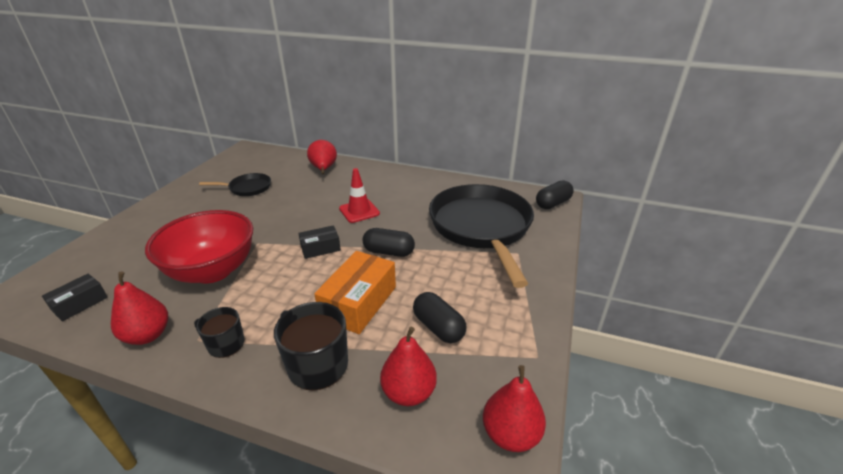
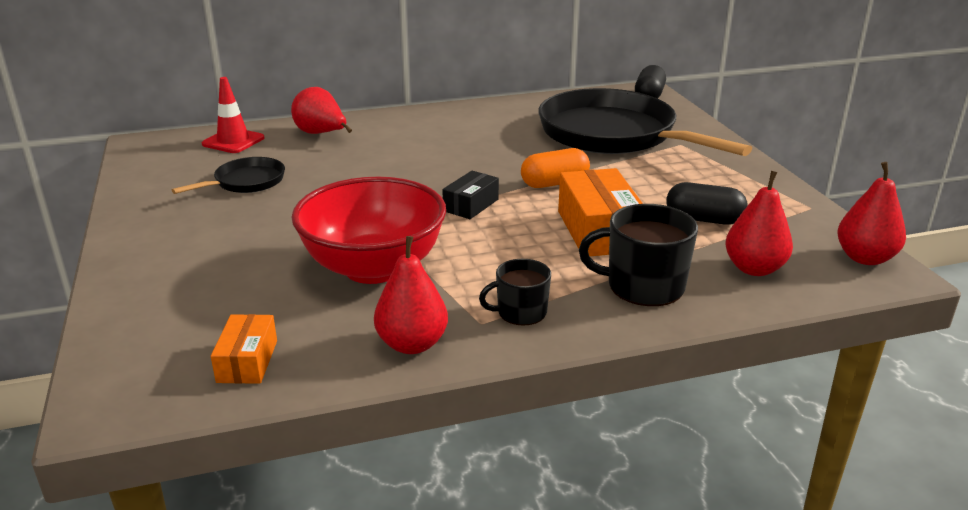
camera: 35 degrees left, 5 degrees down
(80, 303) = (247, 361): black box -> orange box
(359, 211) = (452, 160): red traffic cone -> red traffic cone (233, 141)
(389, 252) = (554, 183): black capsule -> orange capsule

